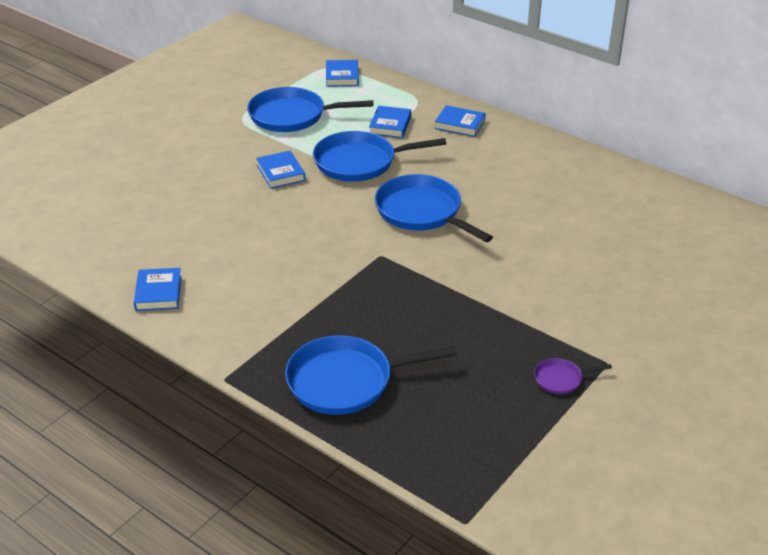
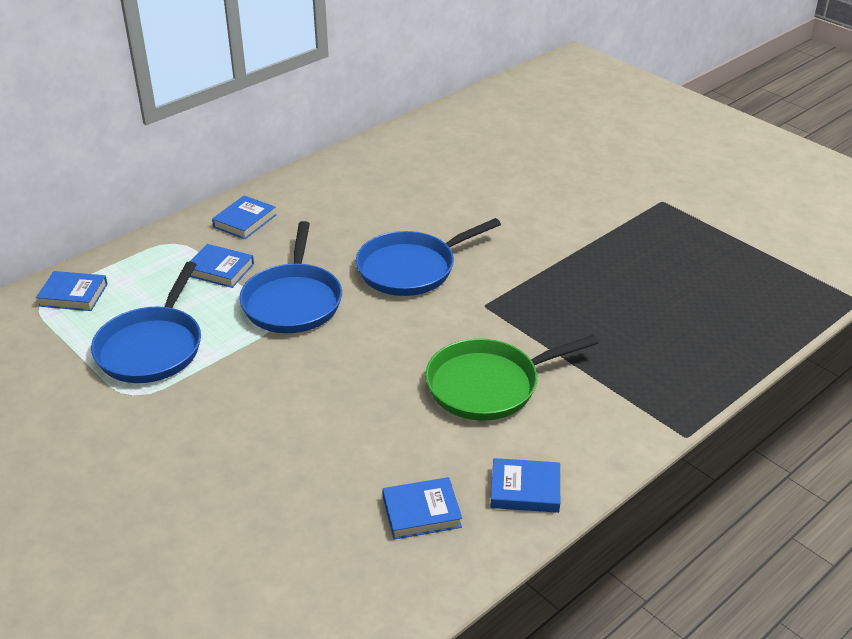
camera: 80 degrees left, 0 degrees up
(275, 266) = (488, 385): none -> green pan
(281, 173) = (290, 367): blue book -> blue book (421, 512)
(346, 381) = (687, 349): blue pan -> none
(560, 379) = (683, 227): purple pan -> none

